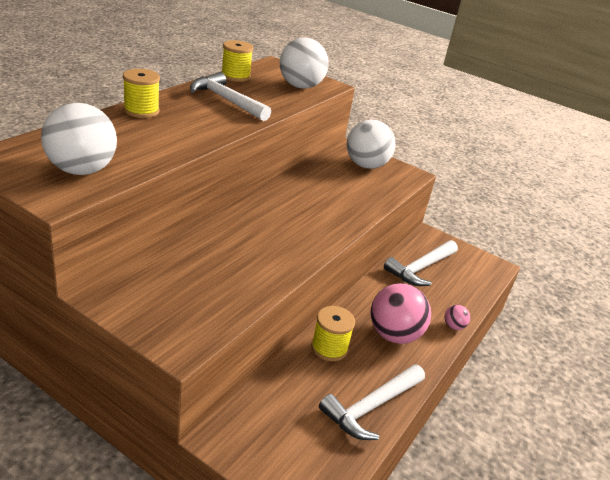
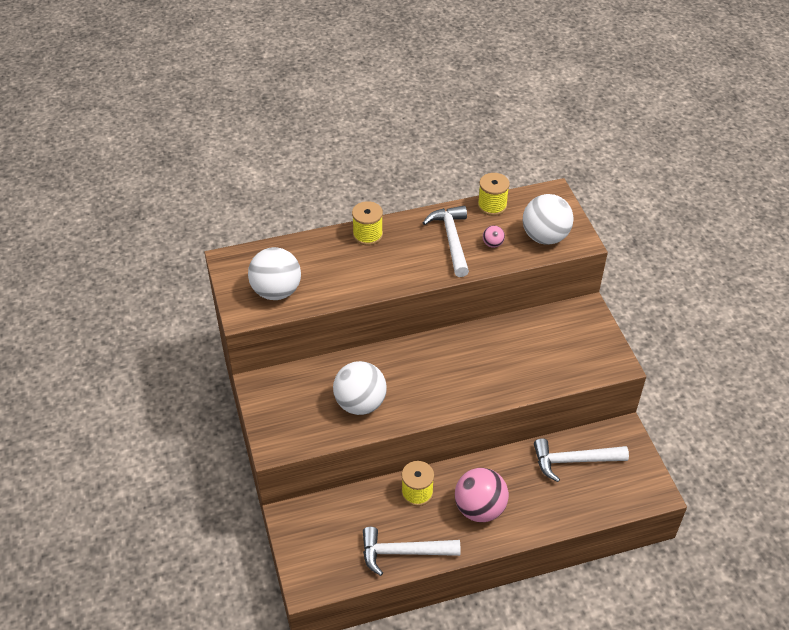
camera: 45 degrees right, 15 degrees up
(366, 165) = (580, 337): white ball -> white ball (360, 403)
(453, 326) = (541, 528): pink ball -> pink ball (492, 244)

